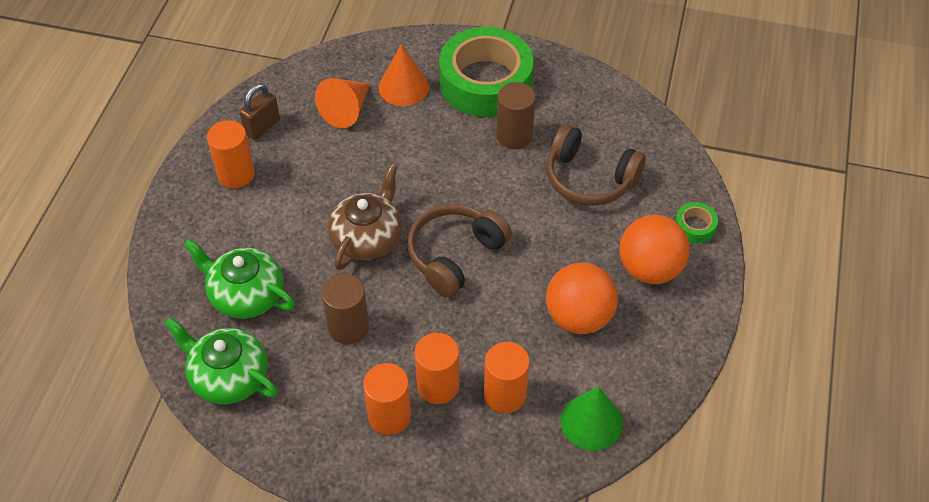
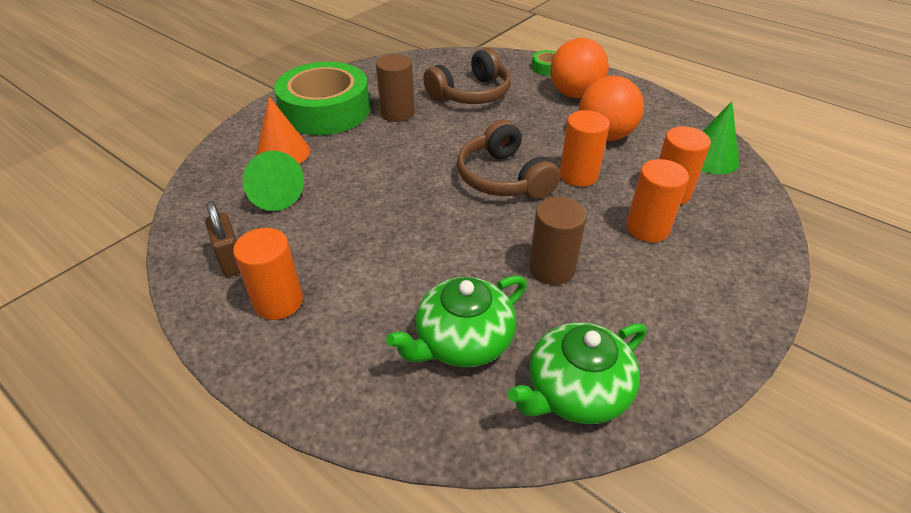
camera: 65 degrees left, 10 degrees down
(346, 110) = (273, 194): orange cone -> green cone
(367, 238) = (447, 224): brown teapot -> none
(389, 416) = (673, 269): orange cylinder -> orange cylinder (578, 175)

